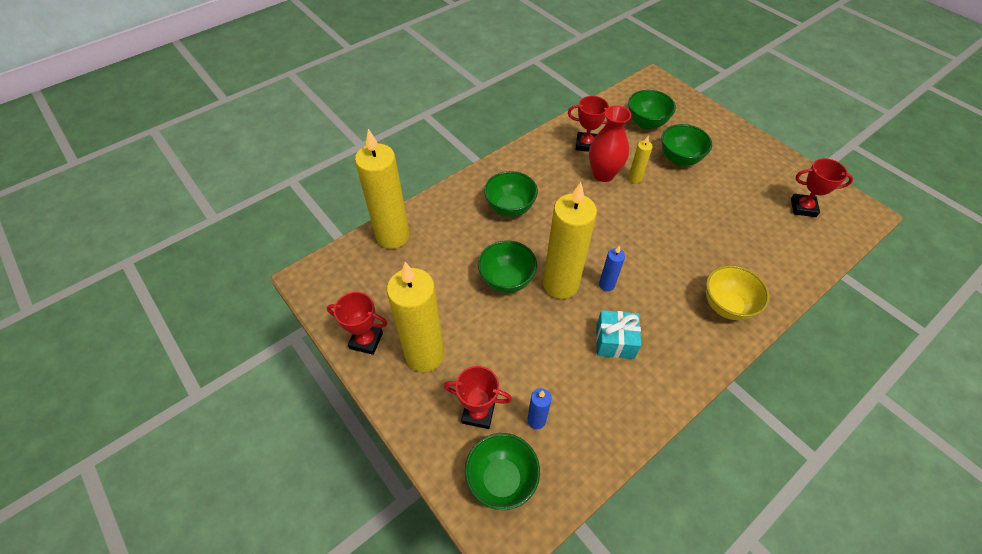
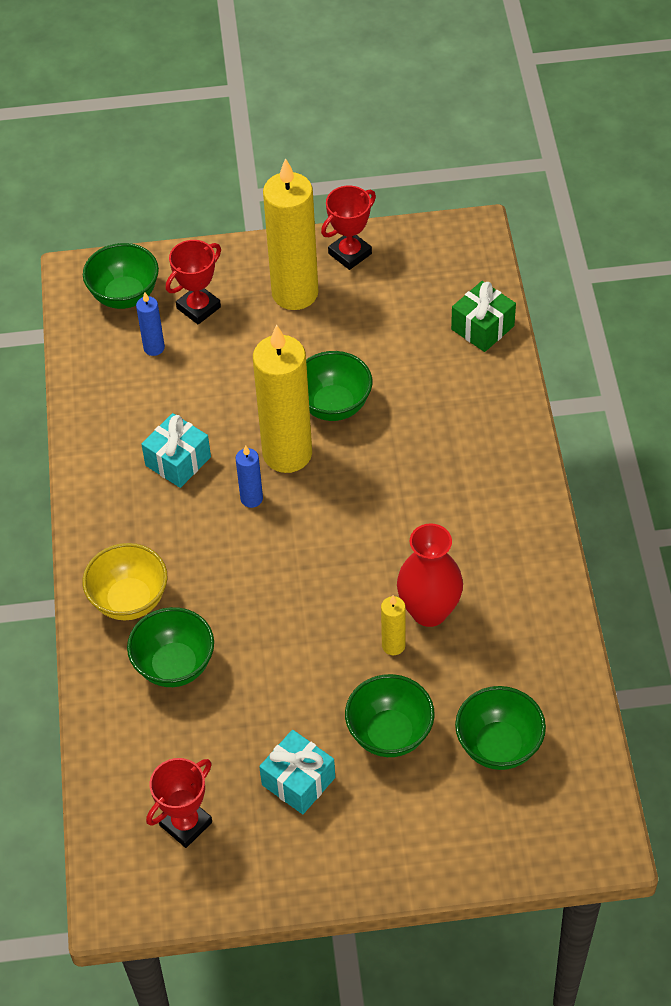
camera: 125 degrees right, 0 degrees up
(393, 236) = (482, 327): yellow candle -> green gift
(510, 208) = (444, 466): green bowl -> green bowl (174, 666)
(586, 144) = (505, 628): red trophy -> none
(736, 178) = (298, 781): none -> turquoise gift

